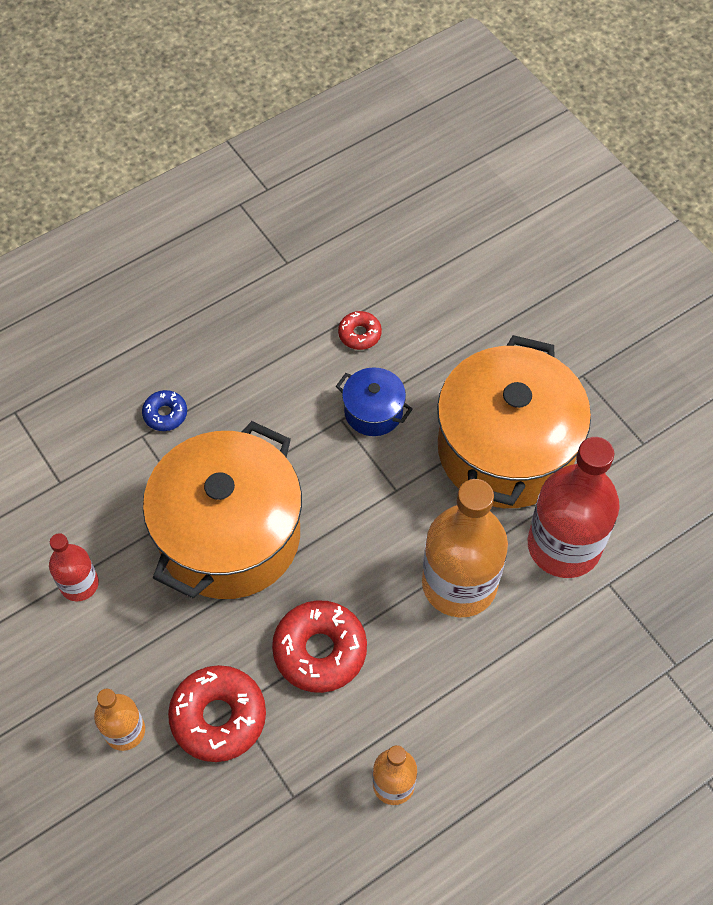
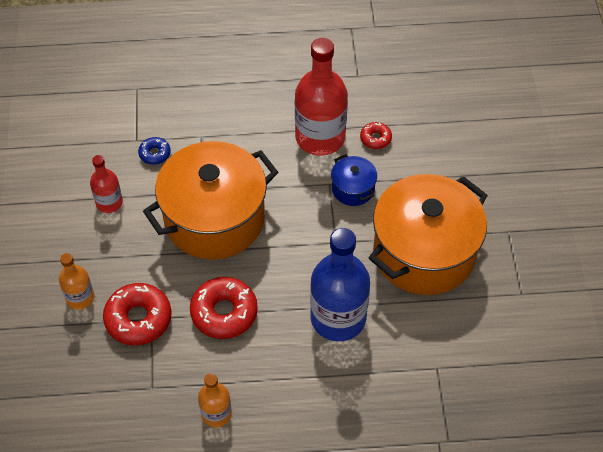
camera: 30 degrees right, 5 degrees down
(165, 414) = (223, 130): blue donut -> blue donut (155, 154)
(459, 584) = (338, 318): orange bottle -> blue bottle
(564, 545) = (423, 330): red bottle -> red bottle (320, 137)

